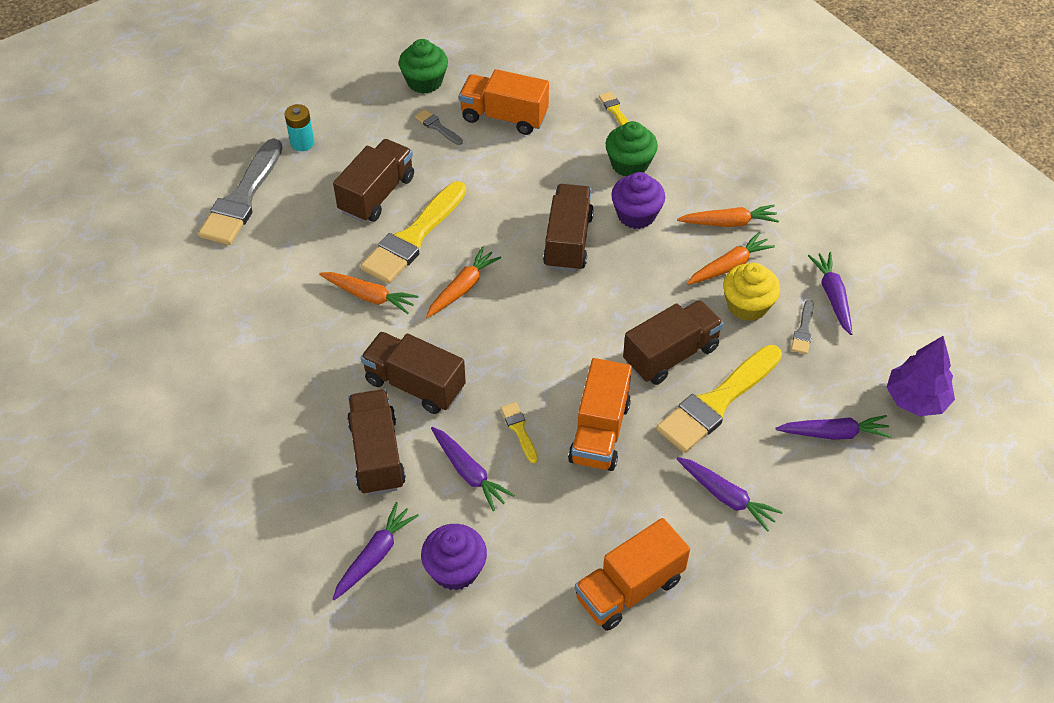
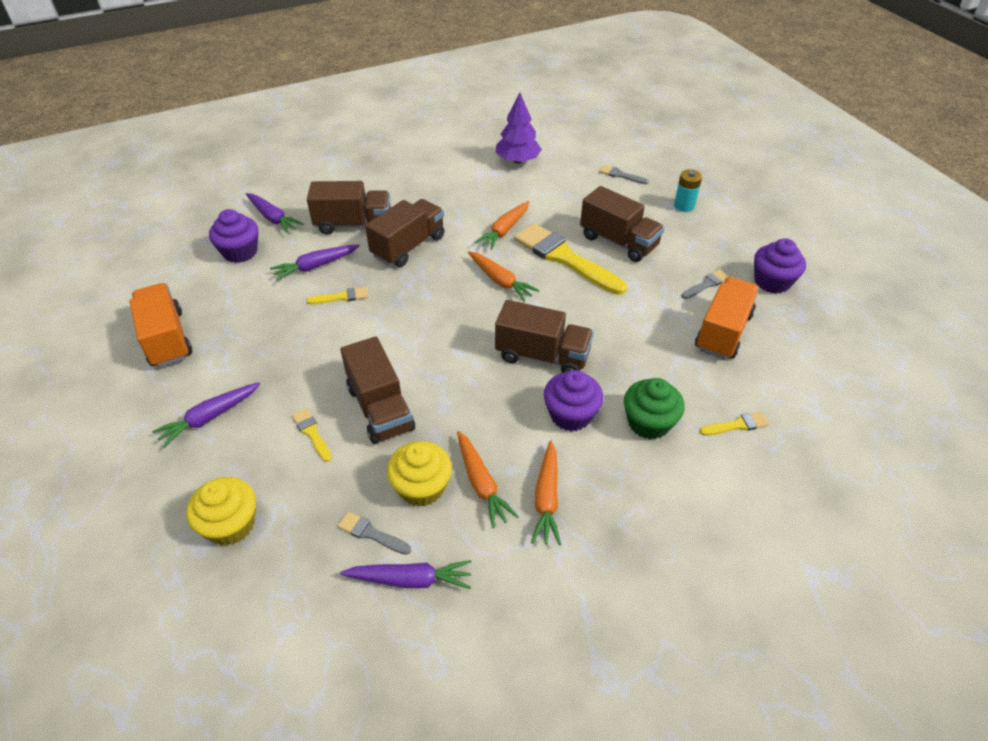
camera: 100 degrees right, 5 degrees down
(242, 198) = (621, 175): grey brush -> grey brush, size x0.44
(424, 82) = (772, 282): green cupcake -> purple cupcake
(599, 432) = (317, 344): orange truck -> none
(717, 402) = (311, 433): yellow brush -> yellow brush, size x0.44
(833, 433) = (231, 524): purple carrot -> yellow cupcake
(916, 399) = (233, 626): purple tree -> purple tree (517, 160)

